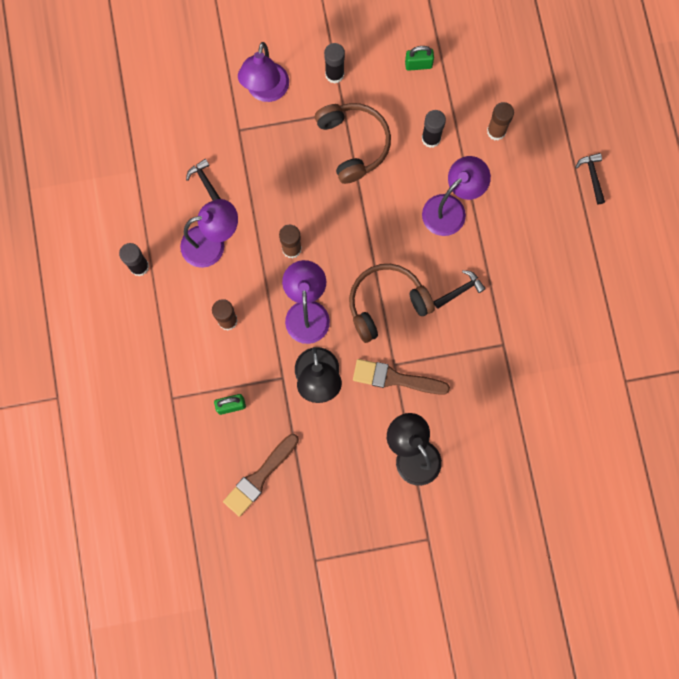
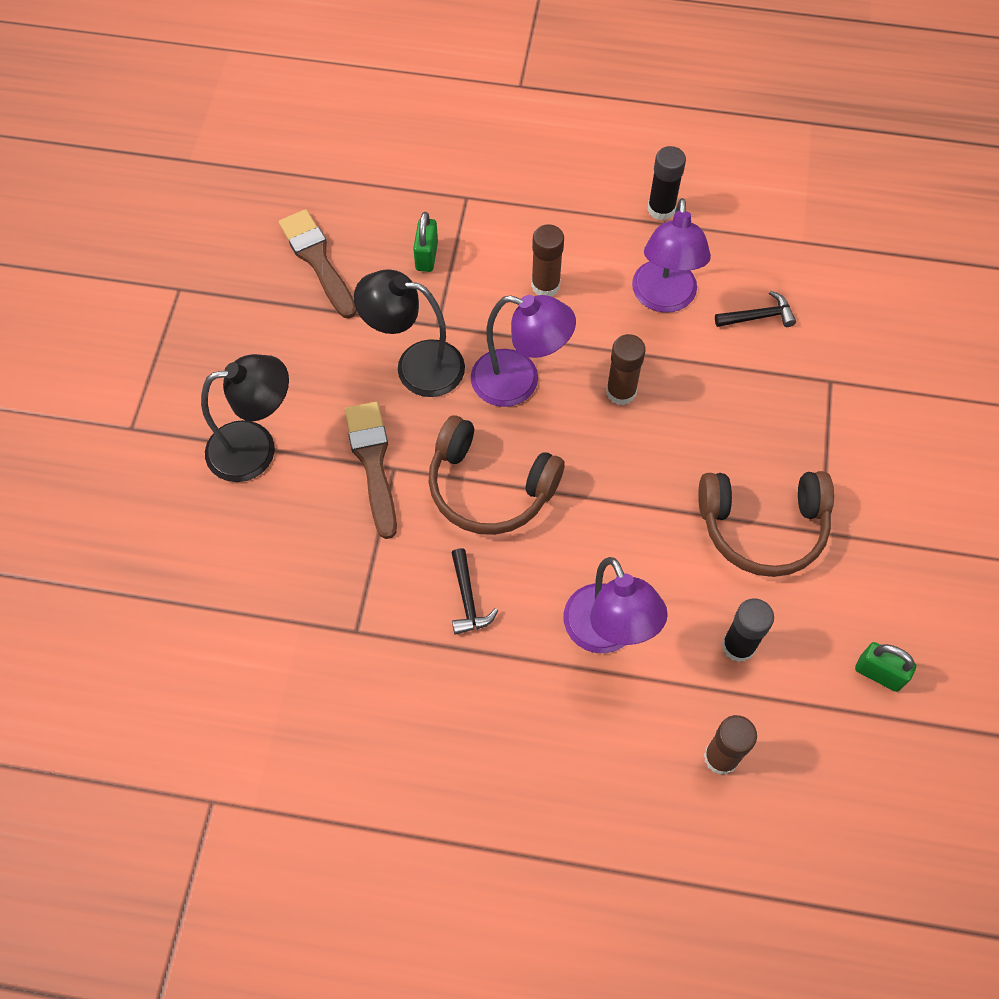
camera: 110 degrees right, 15 degrees down
(266, 91) = (885, 434): purple lamp -> none
(334, 74) = (891, 539): black glue stick -> none
(386, 303) = (489, 488): brown headphones -> brown headphones turned 120 degrees clockwise
(395, 378) = (373, 462): brown brush -> brown brush turned 45 degrees counterclockwise
(418, 64) = (879, 673): green padlock -> green padlock turned 75 degrees counterclockwise
(592, 176) = (585, 895): black hammer -> none

